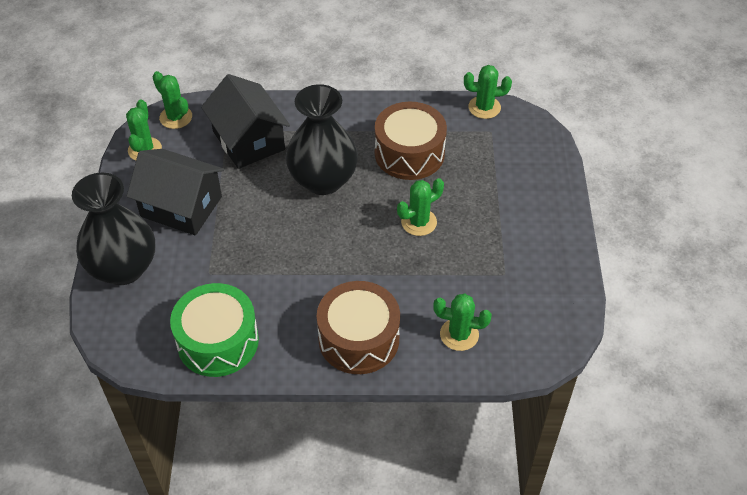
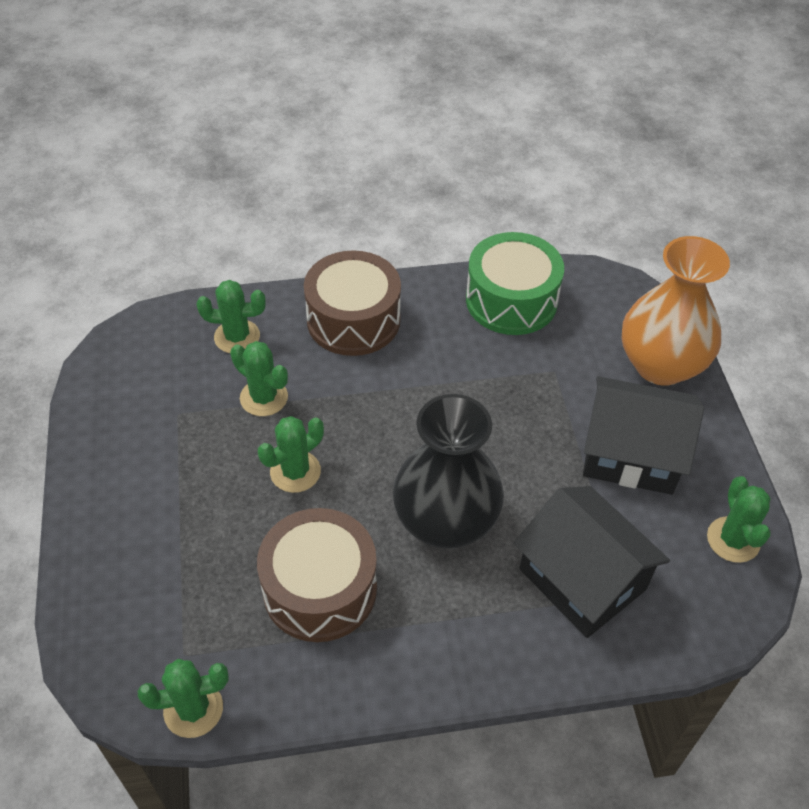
camera: 170 degrees right, 0 degrees up
(123, 268) = (660, 365): black vase -> orange vase
(176, 117) = (719, 609): green cactus -> green cactus (264, 397)

